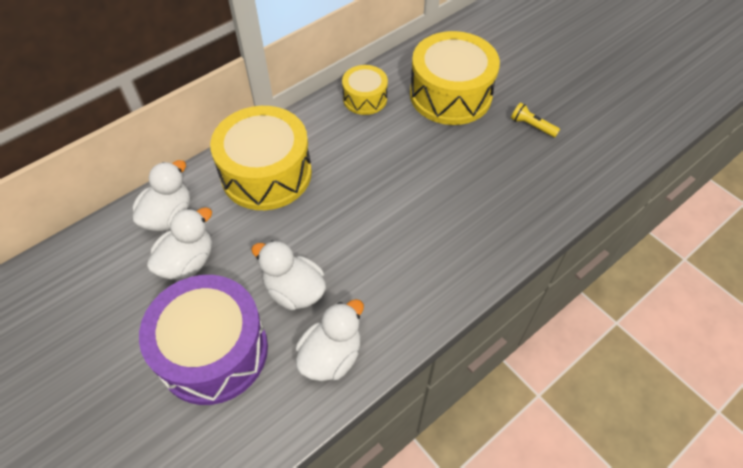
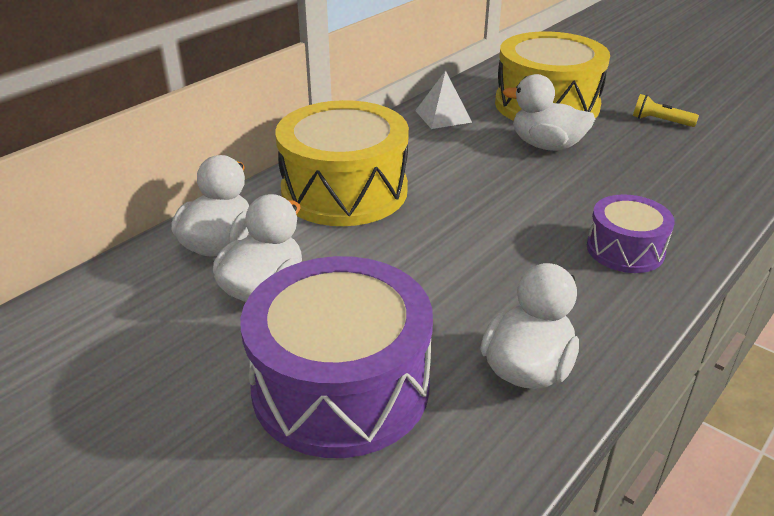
camera: 10 degrees left, 20 degrees down
(294, 291) = (437, 302): white duck -> white duck (546, 145)
(365, 98) = (443, 116): yellow drum -> white pyramid
(440, 261) = (625, 249): none -> purple drum

